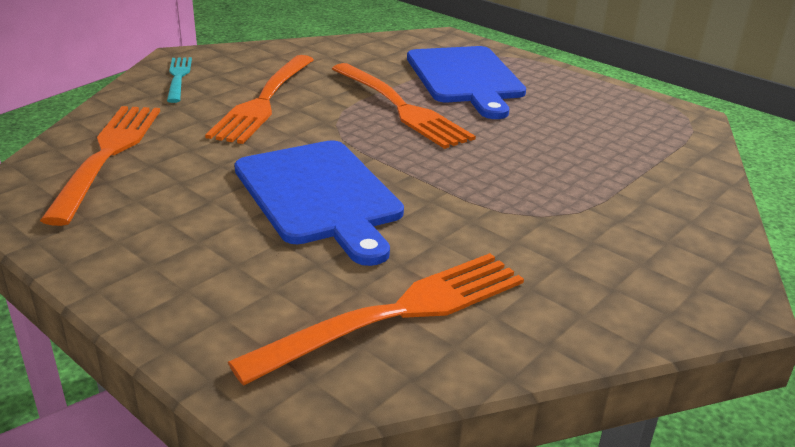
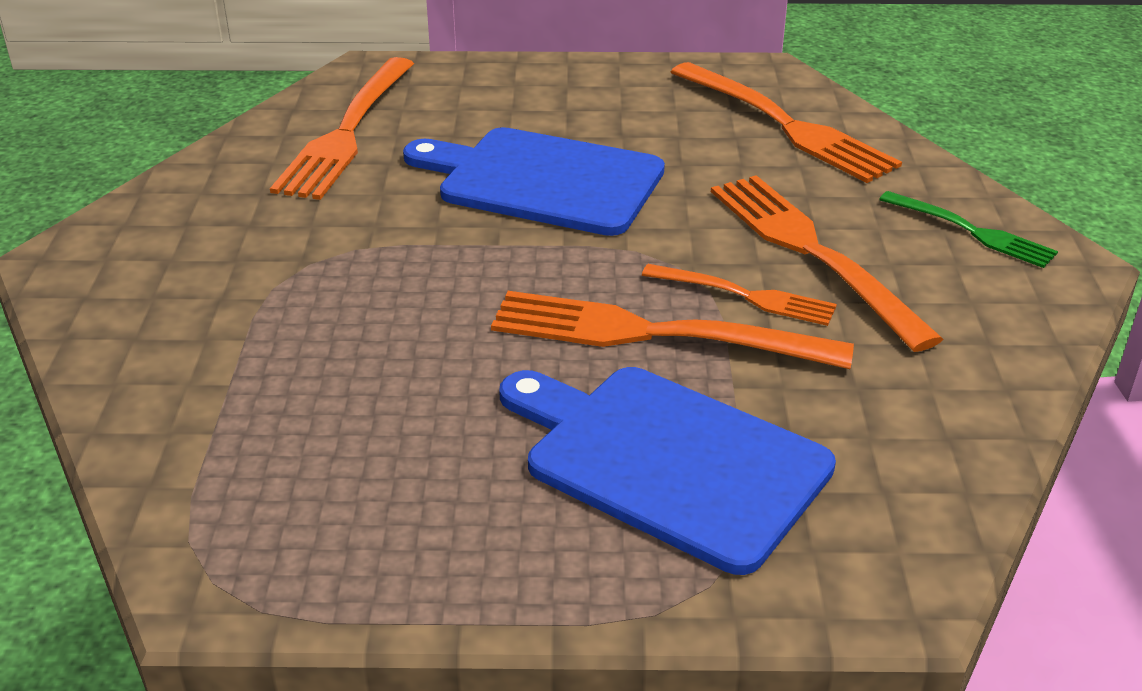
camera: 140 degrees right, 5 degrees up
(178, 77) = (971, 231): turquoise fork -> green fork
(332, 101) = (745, 296): none -> orange fork

